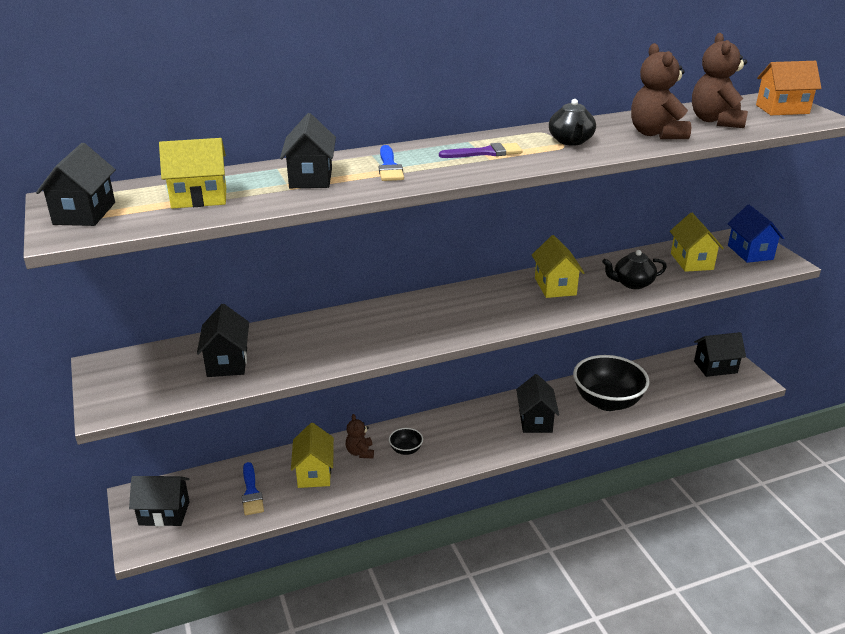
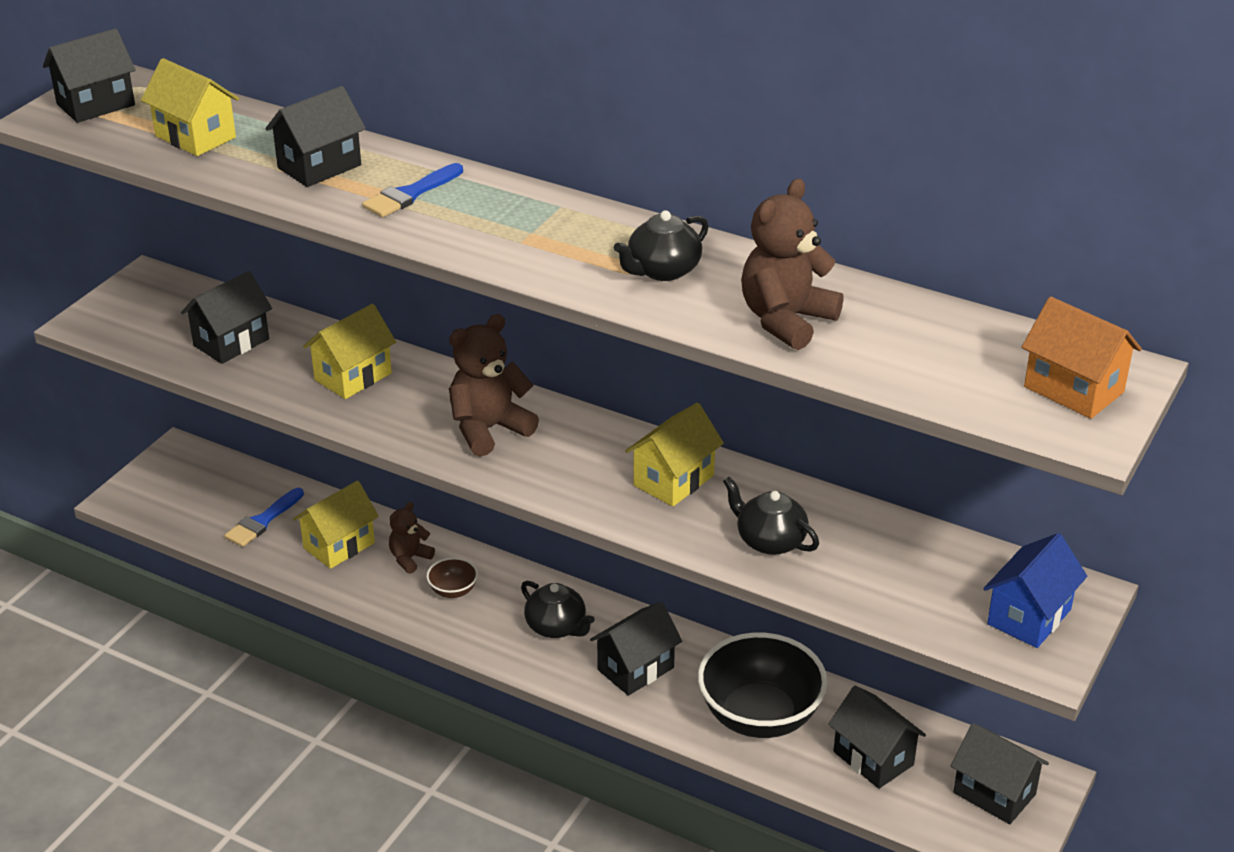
camera: 50 degrees right, 5 degrees up
(164, 513) = (175, 485): black house -> black house (873, 758)
(406, 450) = (453, 591): black bowl -> brown bowl
(476, 430) = (556, 627): none -> black teapot
(486, 153) = (538, 231): purple brush -> none
(691, 261) = (914, 570): yellow house -> yellow house (353, 376)
(716, 121) = (919, 349): brown teddy bear -> brown teddy bear (488, 429)

